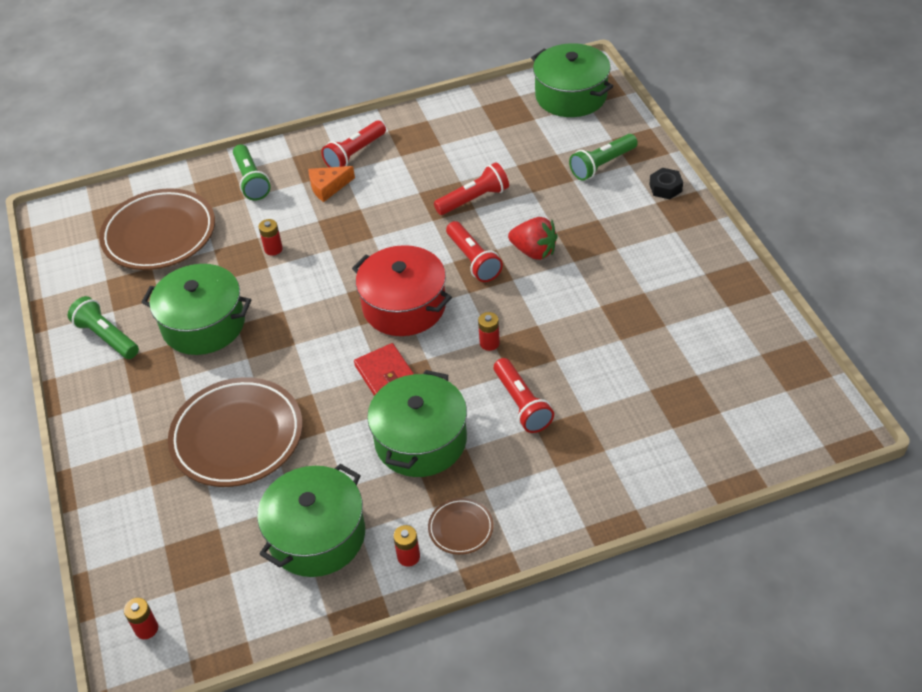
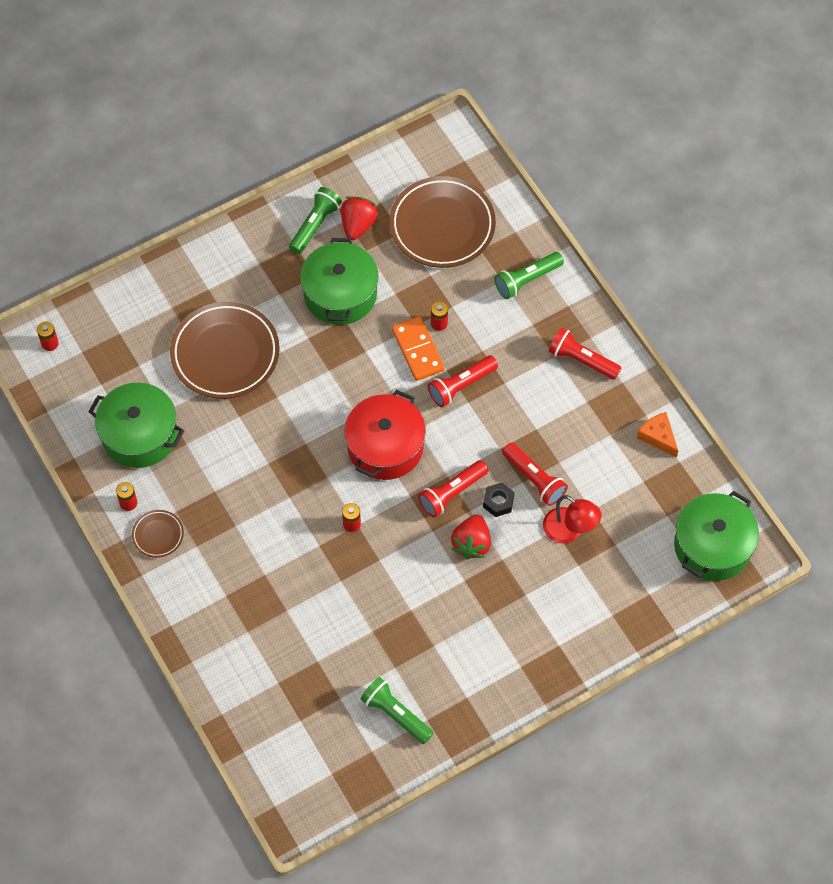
camera: 75 degrees right, 15 degrees up
(125, 301) = (358, 225): none -> red strawberry
(298, 268) = (418, 350): none -> orange domino
(328, 187) = (529, 348): orange cheese -> orange cheese (658, 437)
(385, 374) = (305, 448): red wallet -> none
(420, 440) = (239, 489): green pot -> none
(521, 404) = (287, 560): red flashlight -> red flashlight (461, 386)
(536, 182) = (569, 531): none -> red lamp
(602, 165) = (606, 589): green flashlight -> green flashlight (395, 714)
(665, 188) = (581, 652): black nut -> black nut (498, 502)

